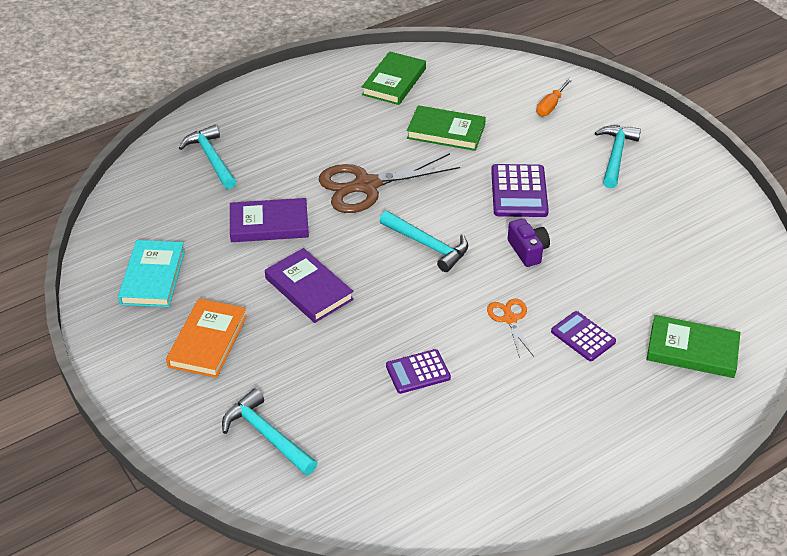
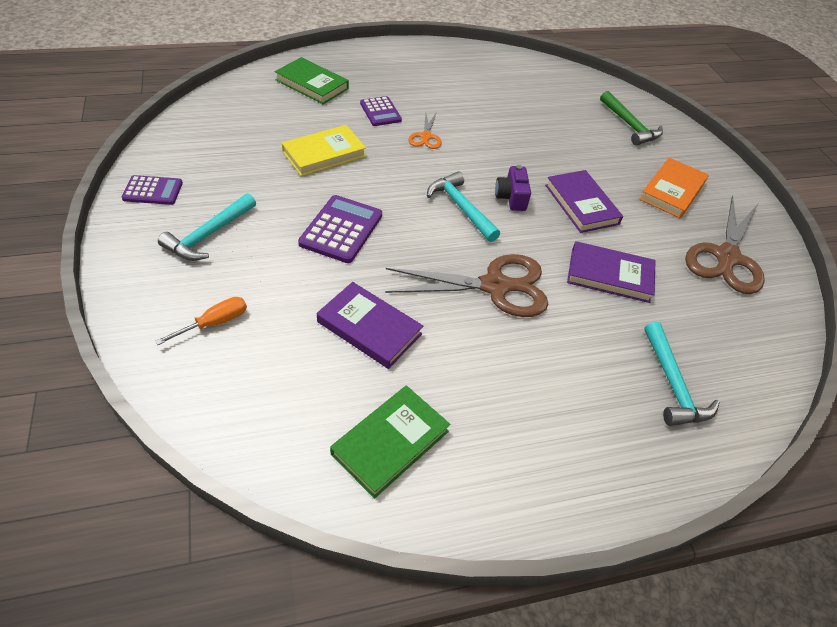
camera: 165 degrees left, 5 degrees up
(153, 277) = (726, 257): turquoise book -> brown scissors
(266, 435) = (630, 125): turquoise hammer -> green hammer
(418, 372) = (513, 127): purple calculator -> purple calculator (153, 191)
(446, 131) = (369, 328): green book -> purple book
(528, 250) = (375, 177): purple camera -> purple camera (511, 197)
(595, 259) = (324, 154): none -> yellow book

